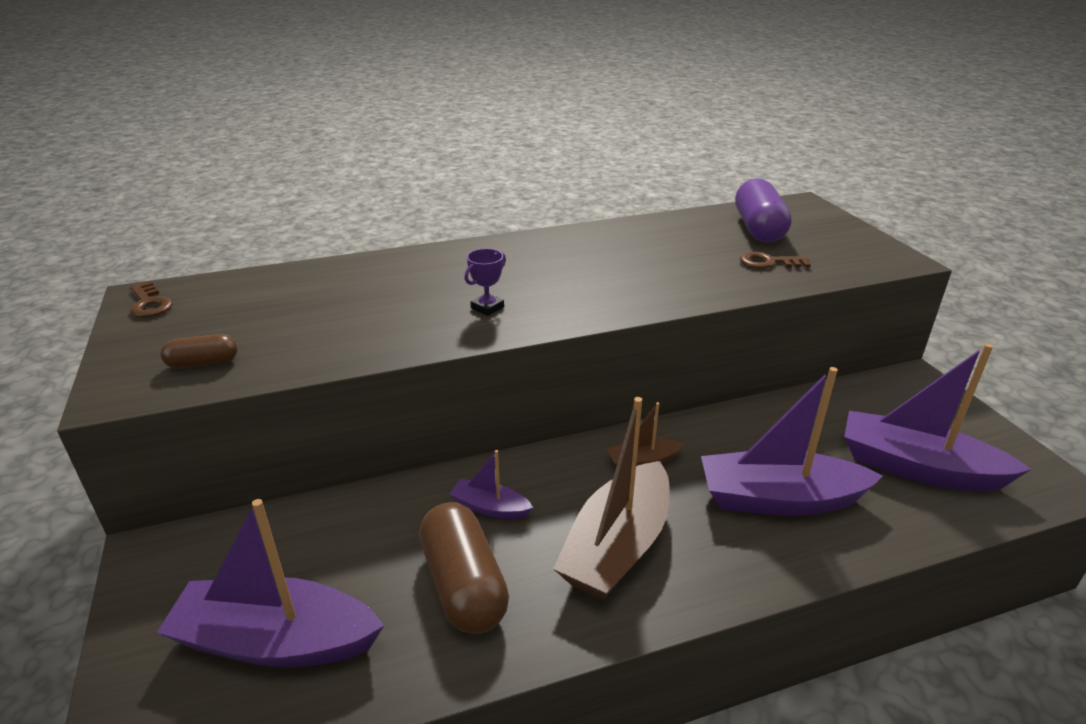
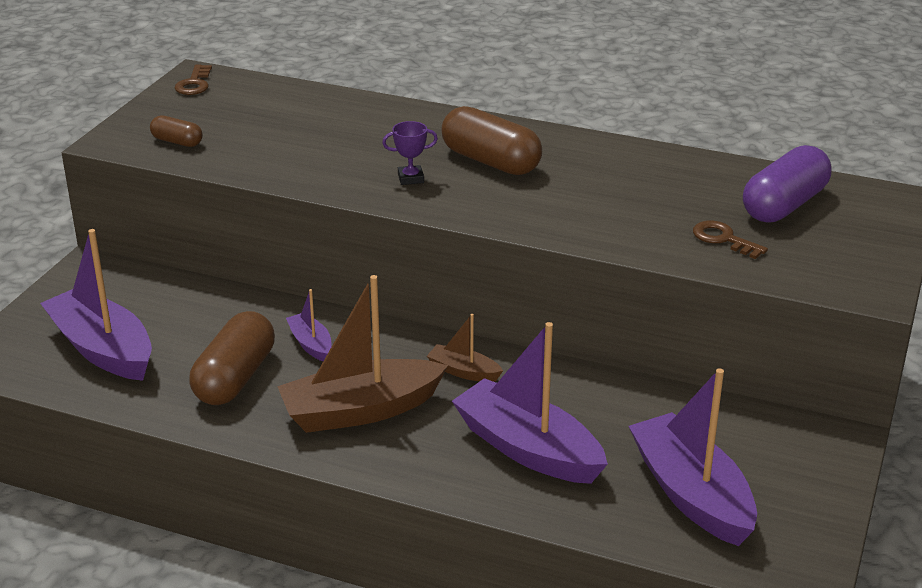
camera: 40 degrees right, 0 degrees up
(528, 271) = (490, 161): none -> brown capsule

